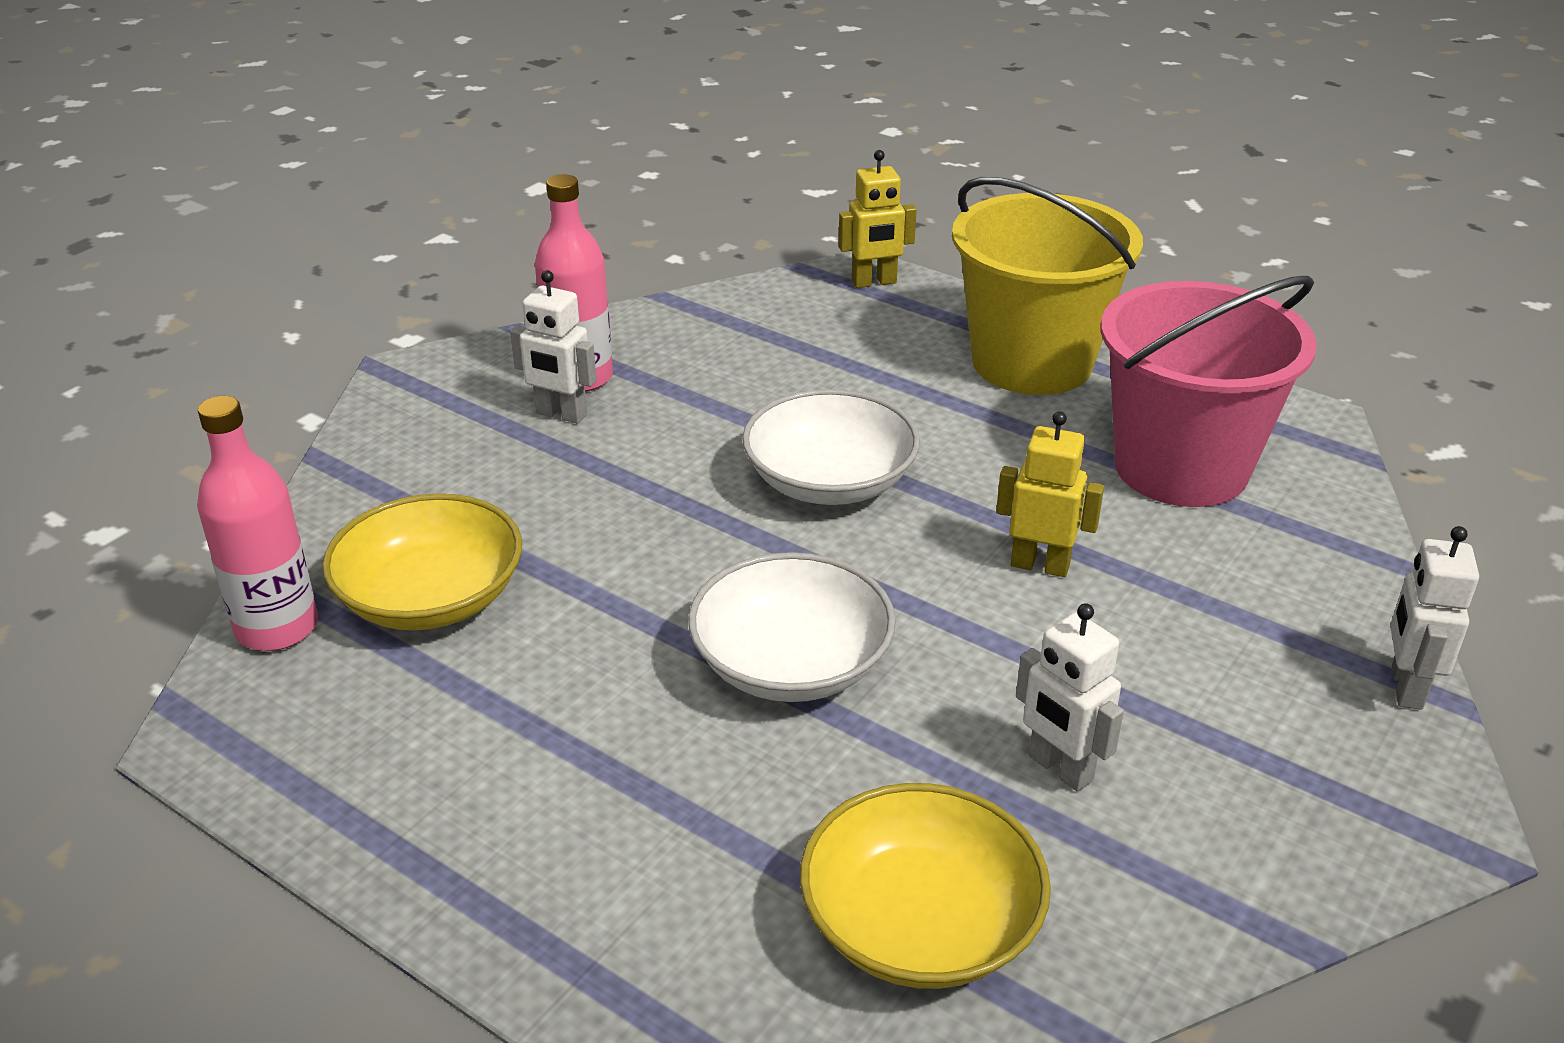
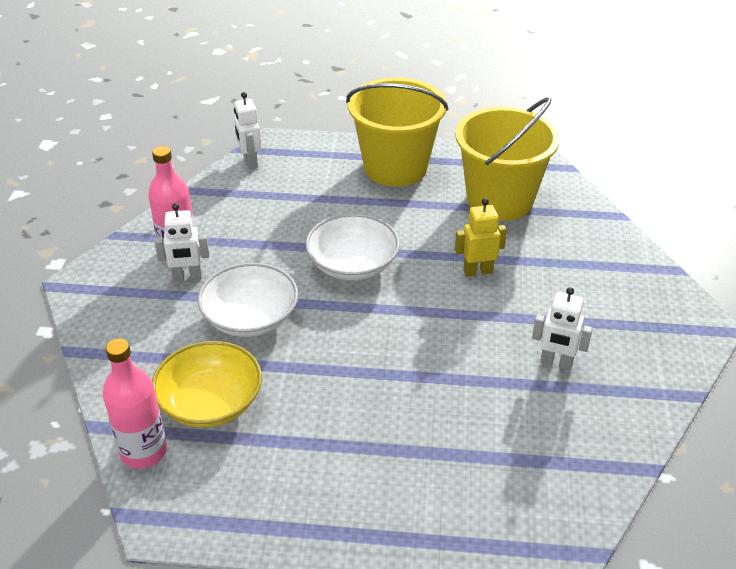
camera: 30 degrees left, 5 degrees up
(791, 664) = (410, 363): white bowl -> white bowl (250, 317)
(874, 282) = (285, 146): yellow robot -> none
(920, 924) = (554, 454): yellow bowl -> none
(1181, 467) = (499, 200): pink bucket -> yellow bucket
(1405, 687) = (654, 271): white robot -> white robot (250, 162)

